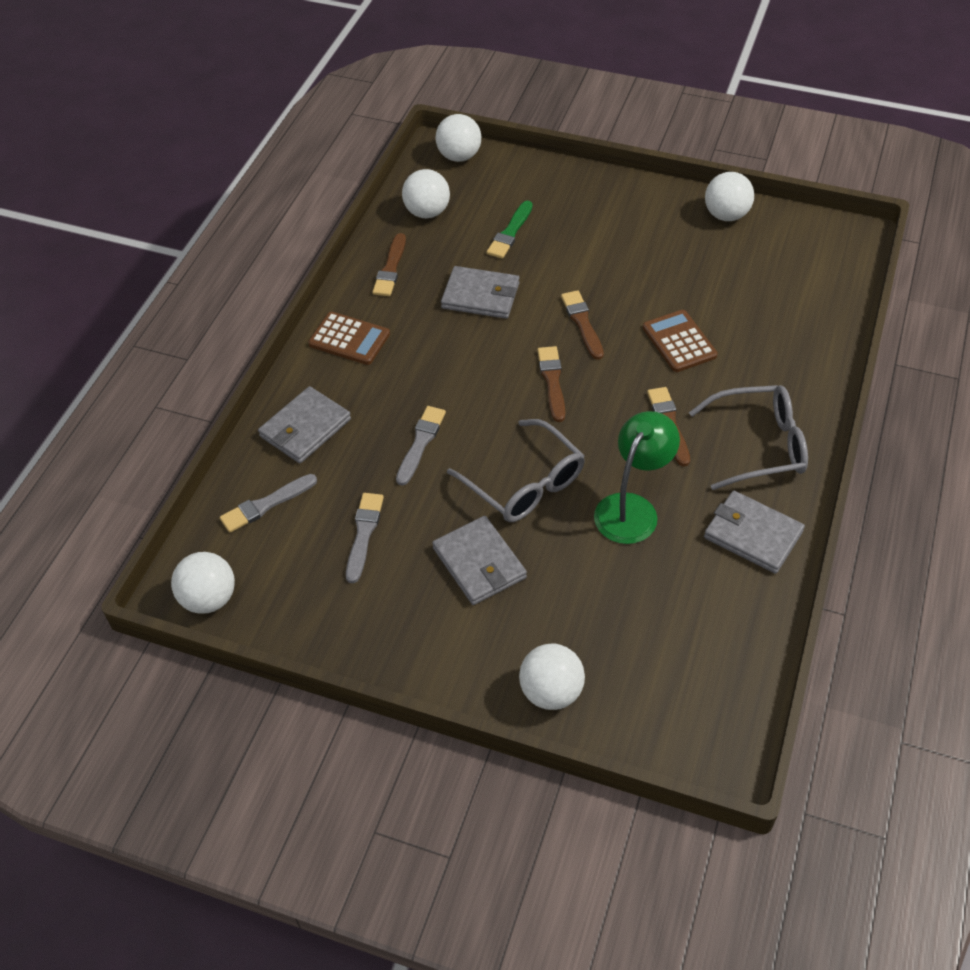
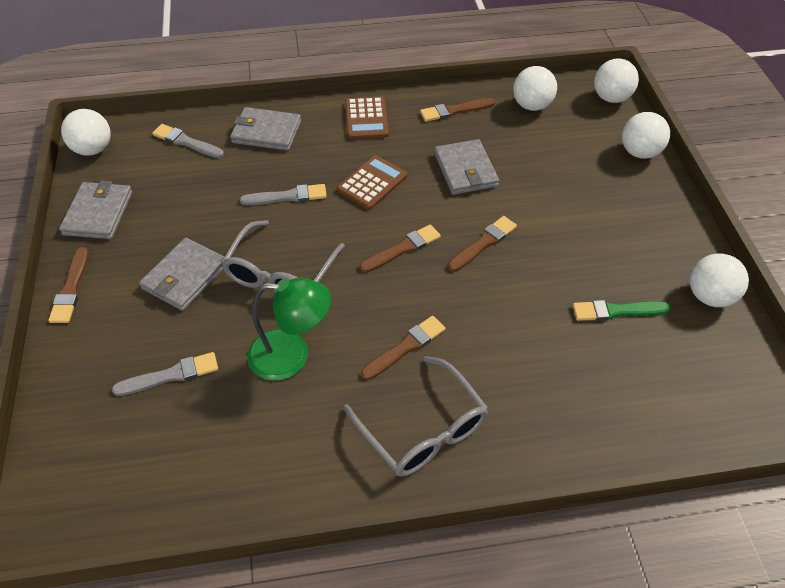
camera: 60 degrees right, 0 degrees up
(363, 534) = (183, 201): grey brush -> grey brush (171, 375)
(432, 671) = (71, 289): none -> brown brush
(510, 232) = (551, 160): green brush -> green brush (616, 311)
(551, 692) = (74, 370): white ball -> white ball (639, 152)
(679, 341) = (512, 319): brown calculator -> brown calculator (372, 183)
(752, 534) = (307, 462): grey wallet -> grey wallet (98, 213)

